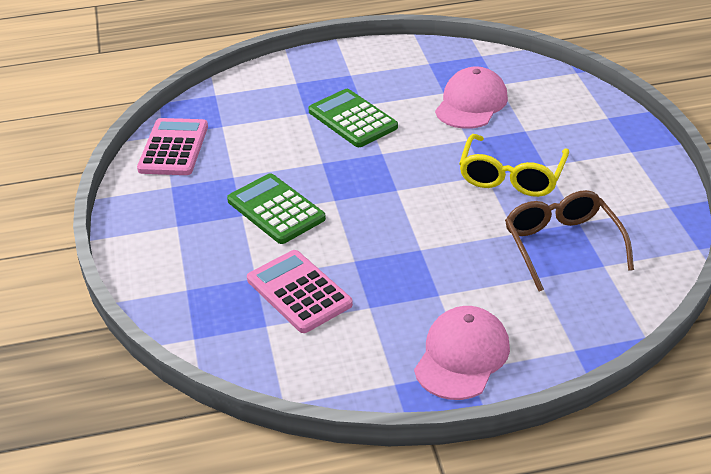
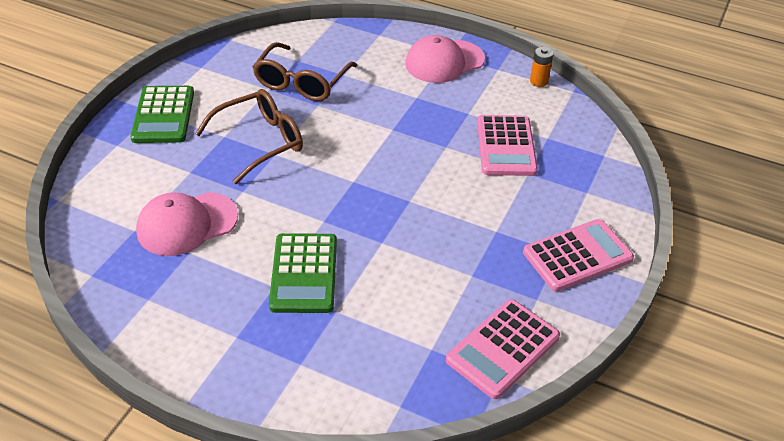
camera: 145 degrees left, 5 degrees up
(159, 231) = (577, 256): none -> pink calculator
(276, 210) = (464, 219): green calculator -> green calculator (163, 115)
(333, 394) = (538, 81): none -> orange battery
(511, 176) = (259, 142): yellow glasses -> brown glasses

